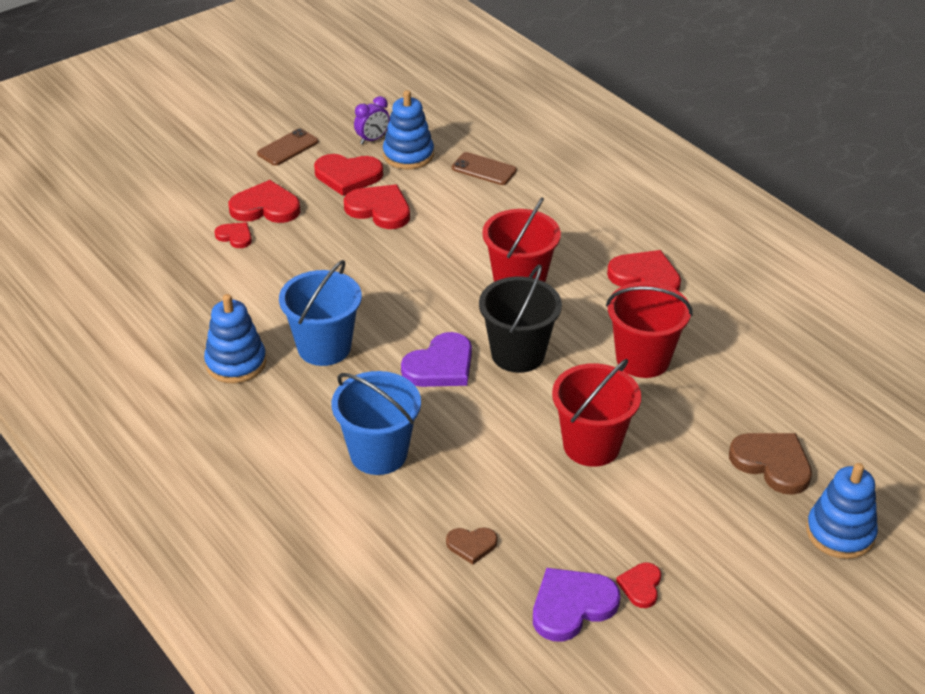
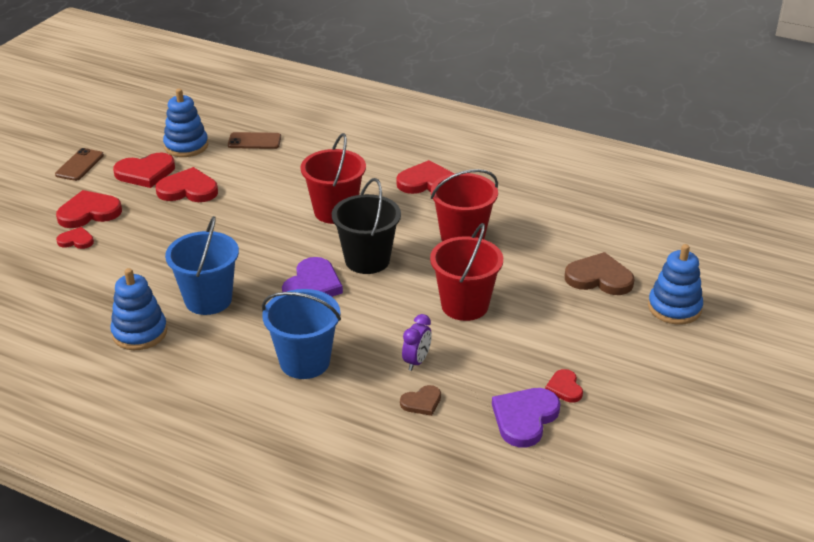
camera: 25 degrees left, 5 degrees down
(372, 139) = (149, 142): purple clock -> purple clock (417, 361)

